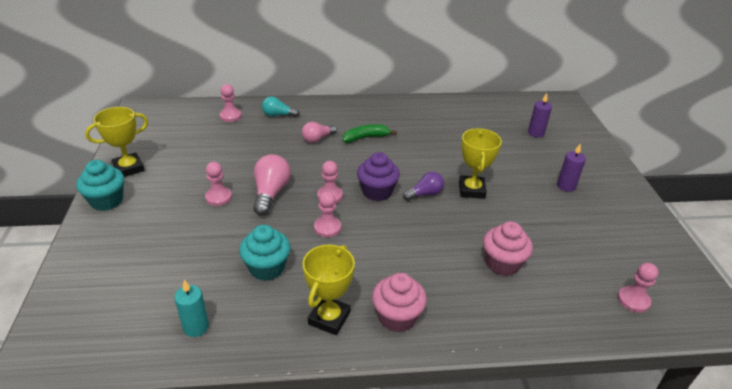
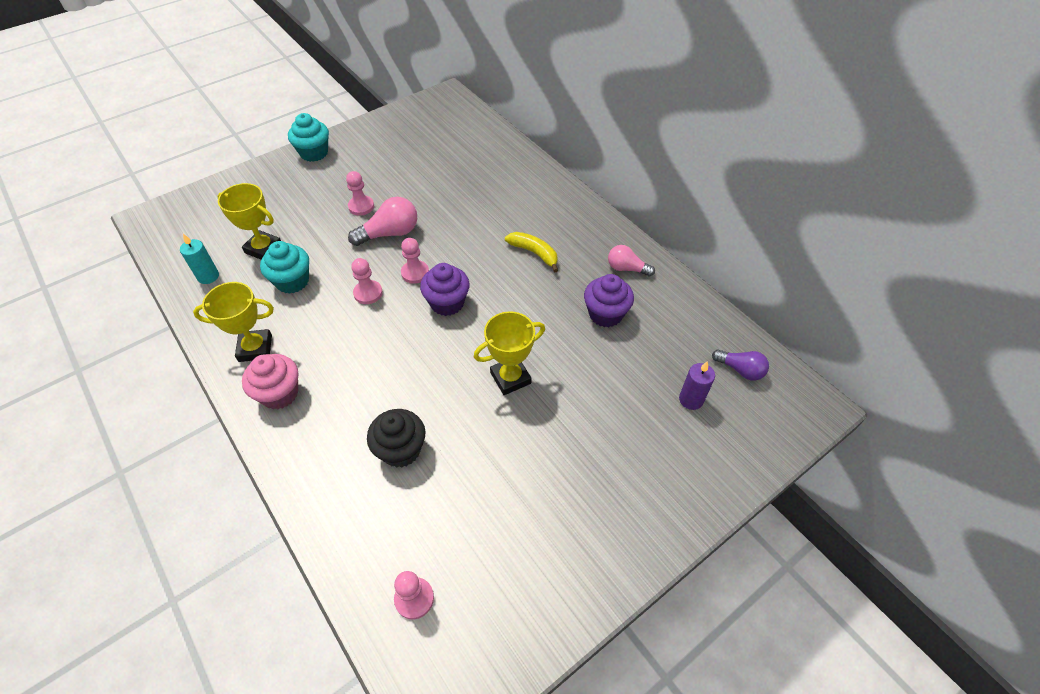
camera: 60 degrees right, 15 degrees up
(129, 168) = (361, 139): yellow trophy -> yellow trophy (263, 248)
(230, 116) = (485, 148): pink pawn -> none
(278, 115) = (516, 175): turquoise light bulb -> none
(317, 139) = (500, 220): pink light bulb -> pink light bulb (626, 268)
(365, 138) = (534, 253): green banana -> yellow banana
(425, 194) = (472, 341): purple light bulb -> purple light bulb (740, 370)
(447, 133) = (605, 314): none -> purple cupcake
(502, 264) = (401, 450): pink cupcake -> black cupcake
(566, 186) = (593, 469): purple candle -> none

